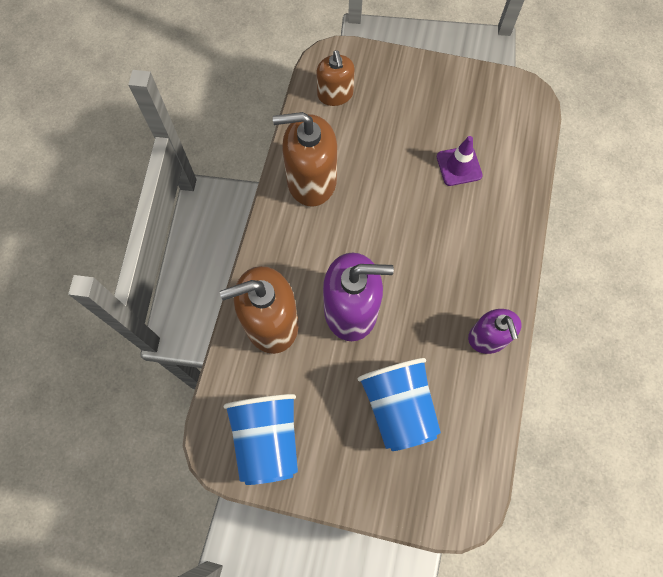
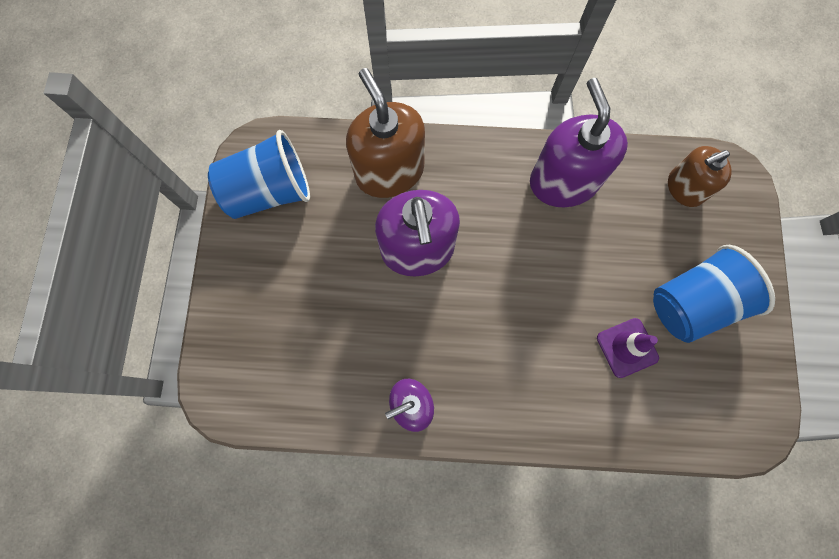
camera: 80 degrees right, 5 degrees up
(311, 180) = (563, 181): brown soap dispenser -> purple soap dispenser
(398, 407) = (318, 315): blue cup -> blue cup (692, 303)

